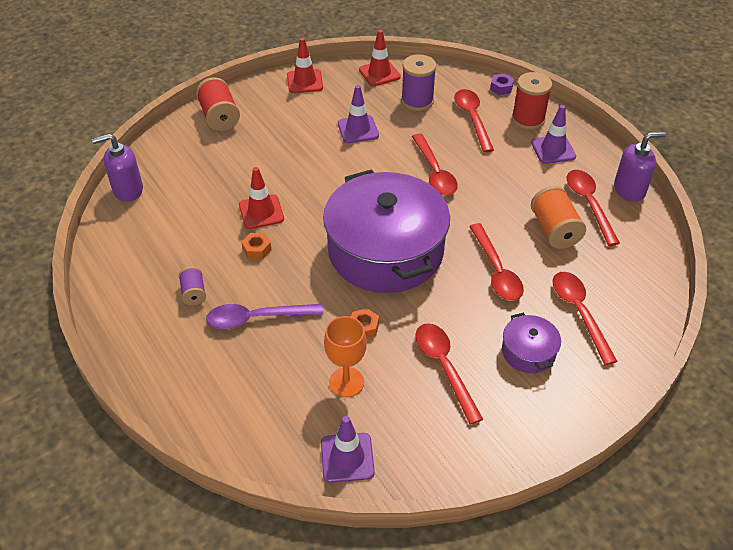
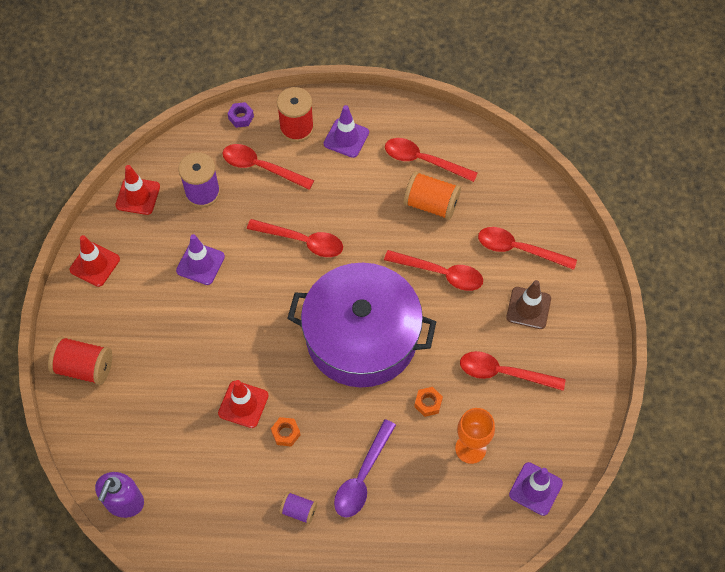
camera: 55 degrees left, 15 degrees up
(528, 352) = (528, 308): purple pot -> brown traffic cone
(629, 190) = (430, 122): purple soap dispenser -> none

